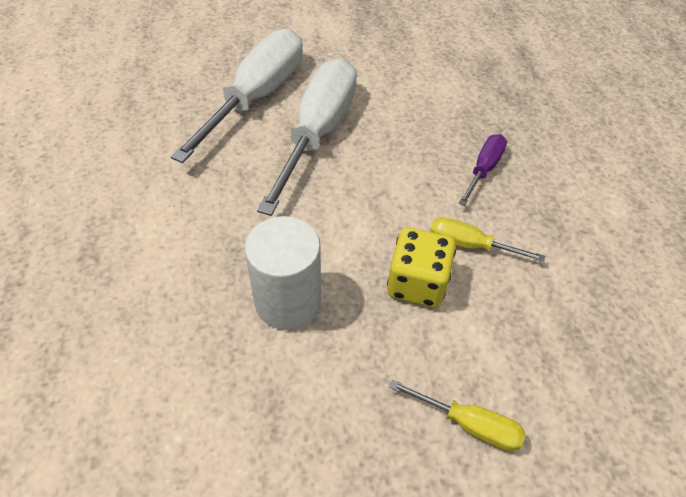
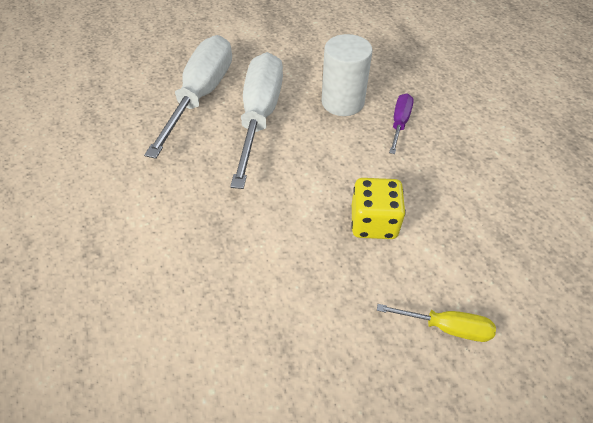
camera: 10 degrees left, 0 degrees up
(288, 301) = (273, 257): white cylinder -> white cylinder (342, 102)
(470, 245) = (406, 184): yellow screwdriver -> none

